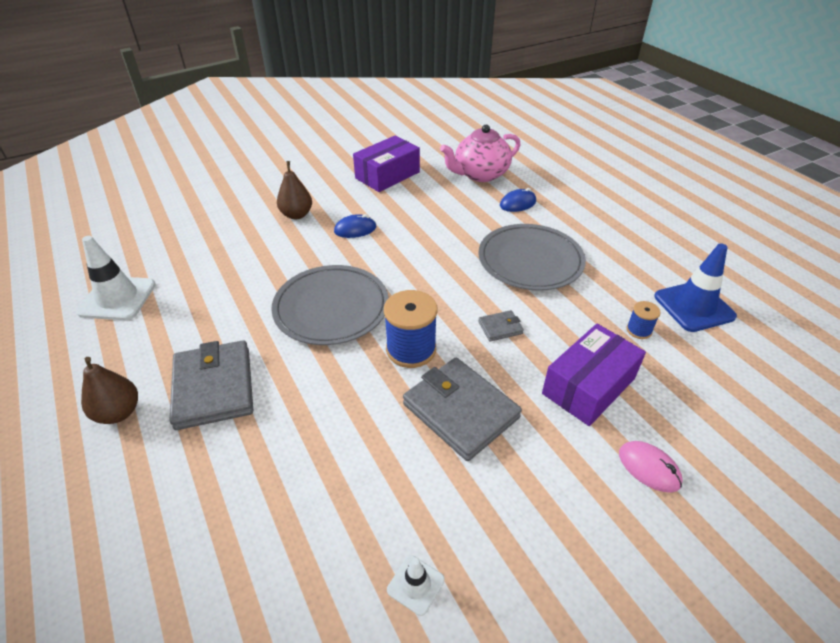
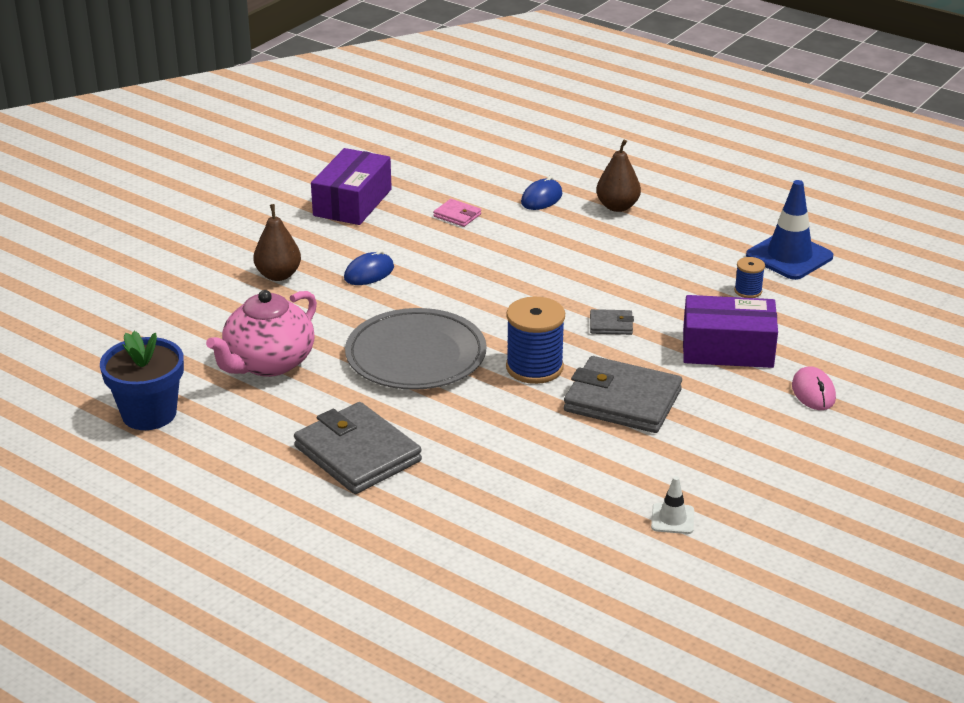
camera: 25 degrees left, 10 degrees down
(117, 298) = (149, 414): white traffic cone -> blue flower pot
(118, 412) = (277, 500): brown pear -> brown pear (617, 207)
(449, 201) = (457, 215): none -> pink wallet
(480, 174) = (471, 175): pink teapot -> pink teapot (268, 363)
(500, 328) = (611, 325): grey wallet -> grey wallet turned 45 degrees clockwise
(530, 260) = (598, 255): grey plate -> none
(588, 386) = (727, 349): purple box -> purple box turned 75 degrees clockwise
(649, 468) = (813, 392): pink mouse -> pink mouse turned 60 degrees clockwise

